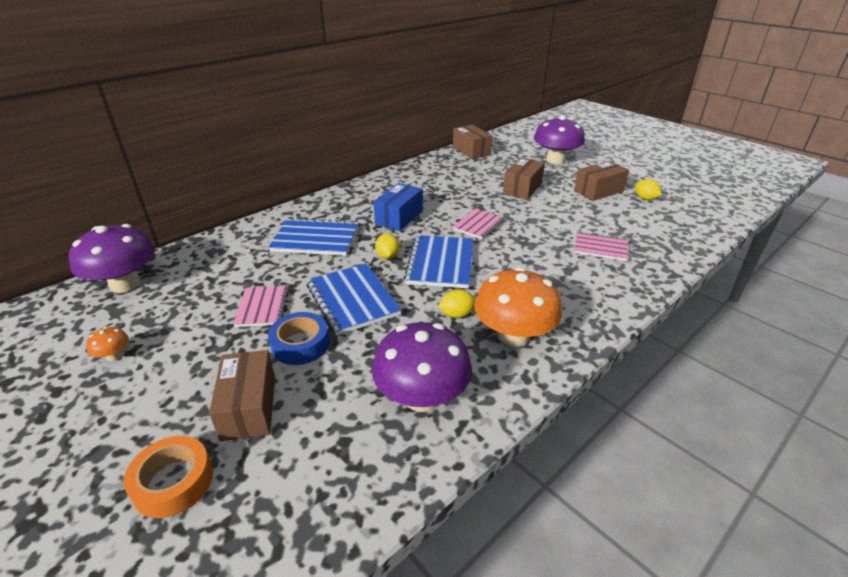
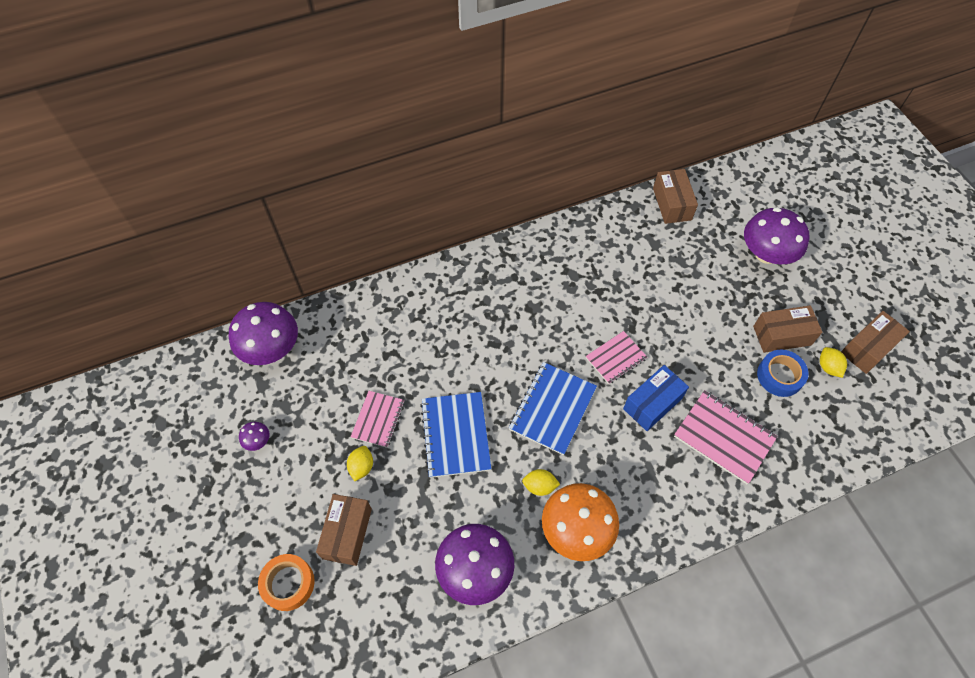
camera: 20 degrees right, 25 degrees up
(114, 356) = (257, 441): orange mushroom -> purple mushroom
(300, 344) = (399, 477): blue tape -> blue tape (779, 376)
(315, 239) = (446, 332): blue notebook -> none
(388, 256) = (506, 381): yellow lemon -> yellow lemon (361, 467)
(399, 217) = (539, 319): blue box -> blue box (652, 403)
(522, 188) = (695, 304): brown box -> brown box (868, 348)
(600, 248) = (724, 437): pink notebook -> pink notebook, size x1.57

